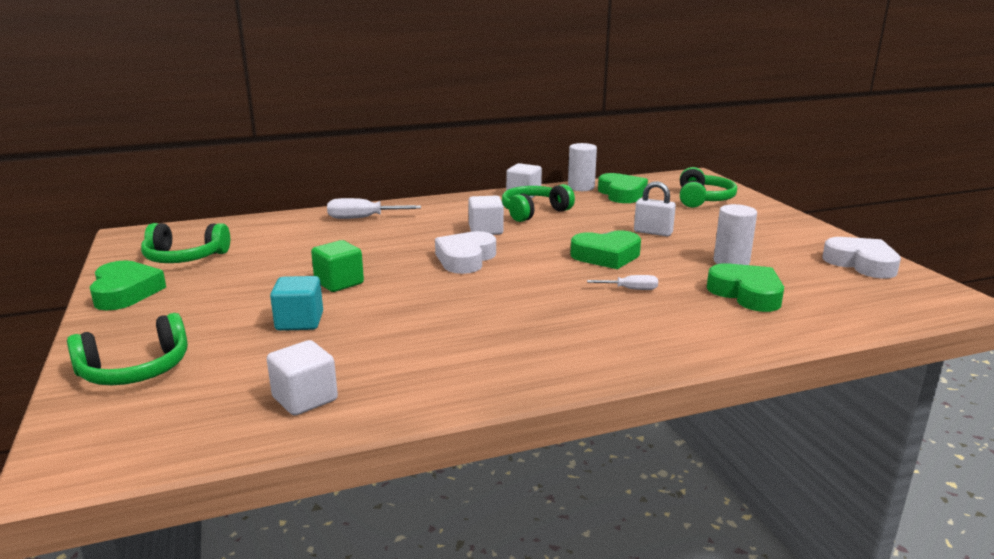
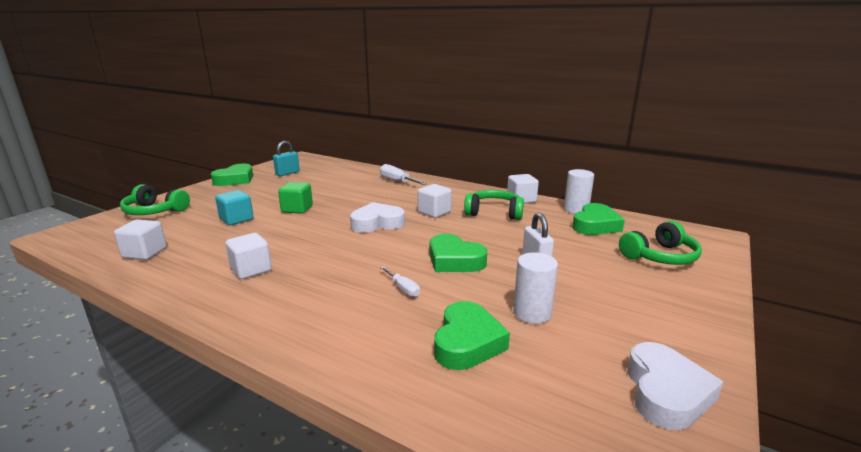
camera: 50 degrees right, 0 degrees up
(185, 258) = (287, 173): green headphones -> turquoise padlock
(478, 343) = (251, 270): none -> white cube

